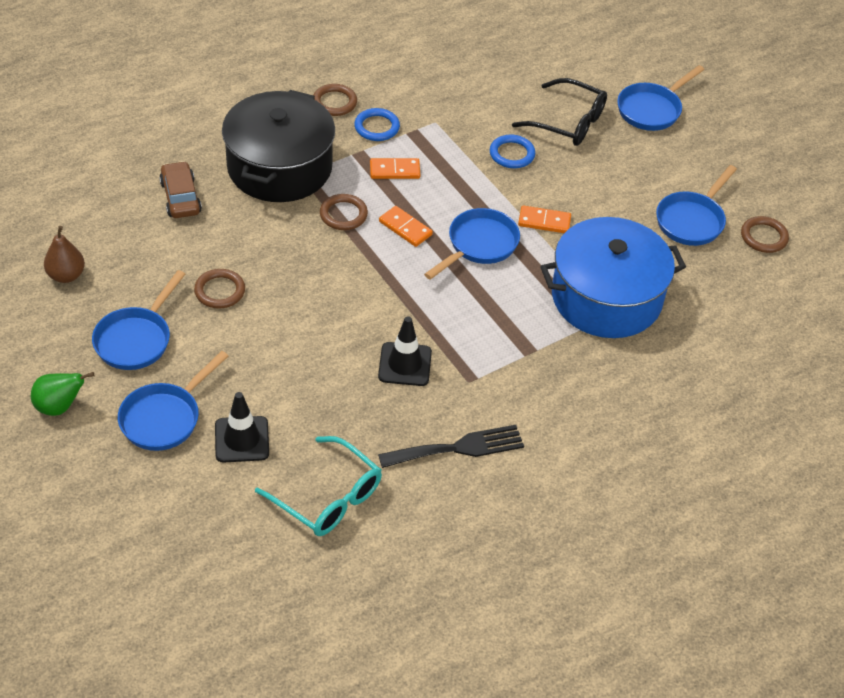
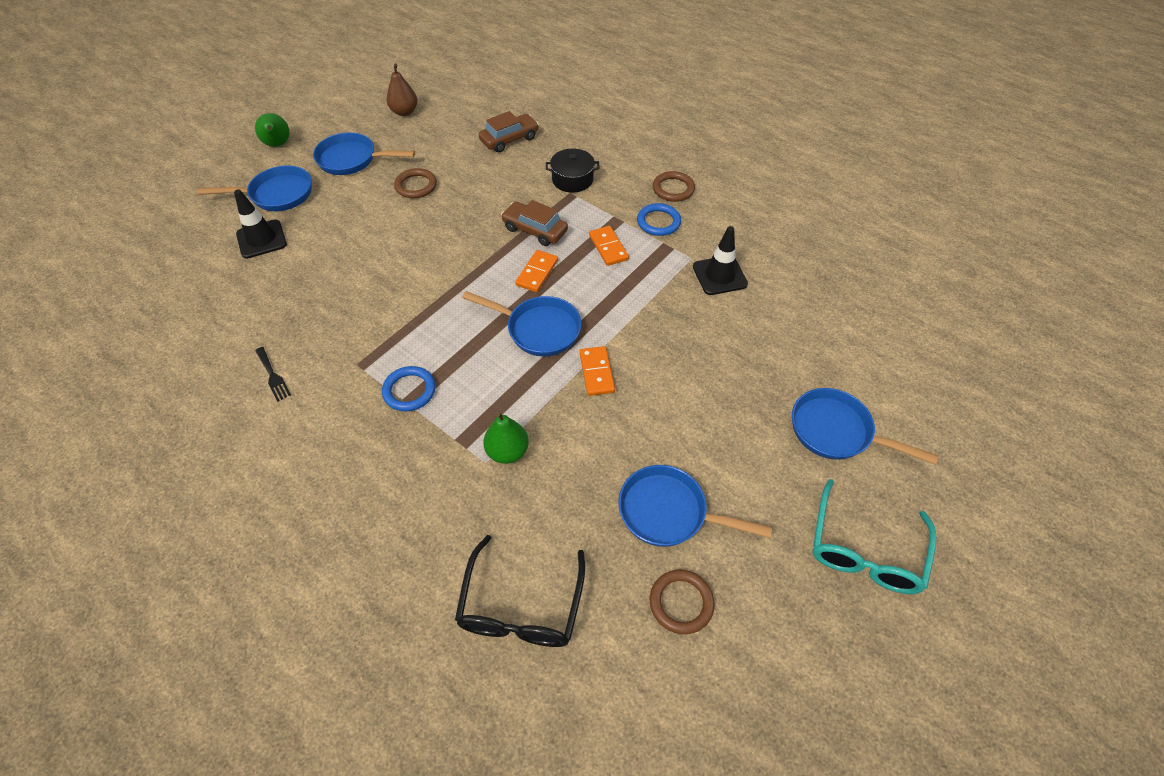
camera: 75 degrees right, 5 degrees up
(164, 418) = (277, 194): blue pan -> blue pan turned 150 degrees clockwise
(279, 167) = (572, 179): black pot -> black pot, size x0.45
(329, 498) = (205, 304): turquoise glasses -> turquoise glasses (864, 551)
(343, 214) = (535, 230): brown ring -> brown car
(405, 364) = (366, 314): black traffic cone -> black traffic cone (719, 275)
(458, 448) = (273, 376): black fork -> black fork, size x0.52
(512, 154) = (681, 324): blue ring -> blue ring (409, 391)
(569, 122) = (760, 359): black glasses -> black glasses (521, 607)
(606, 297) = (507, 451): blue pot -> green pear

